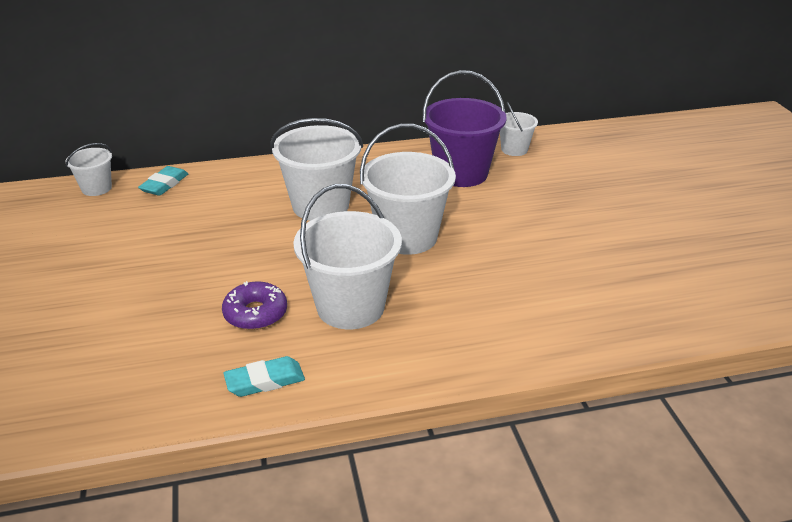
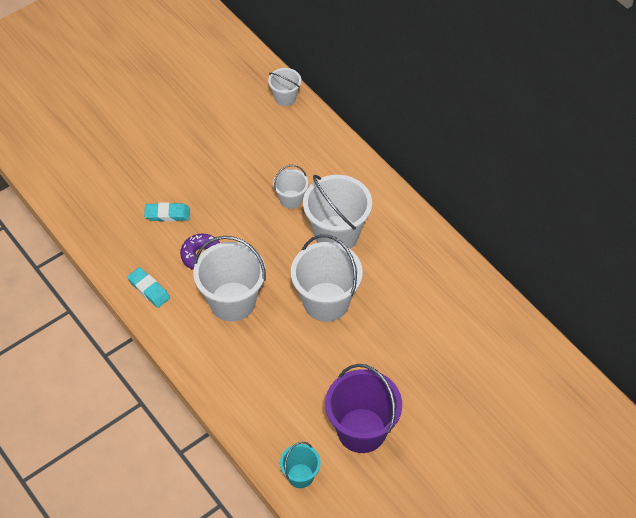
camera: 65 degrees right, 20 degrees up
(164, 184) = (311, 131): turquoise eraser -> turquoise eraser (167, 214)
(461, 173) = (436, 303): purple bucket -> purple bucket (361, 430)
(514, 149) = (500, 328): white bucket -> white bucket (291, 199)
(648, 323) = (300, 476): none -> turquoise bucket

